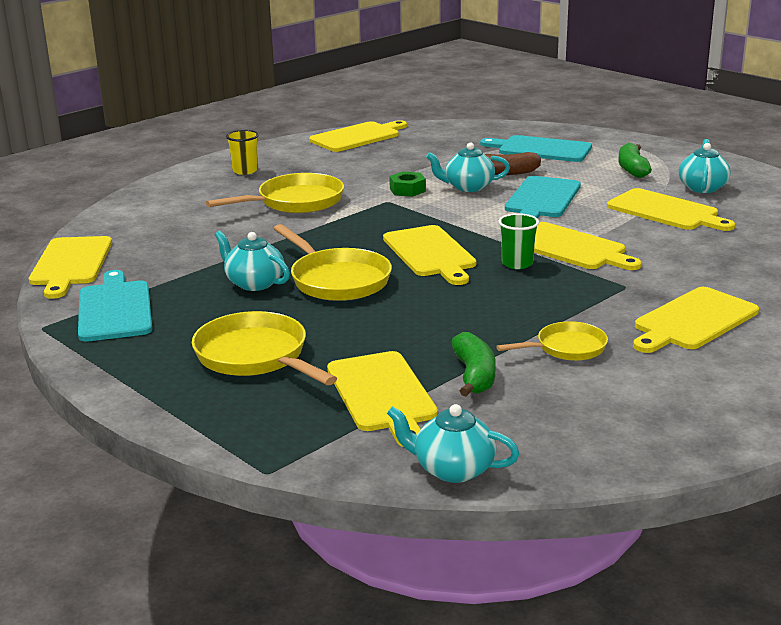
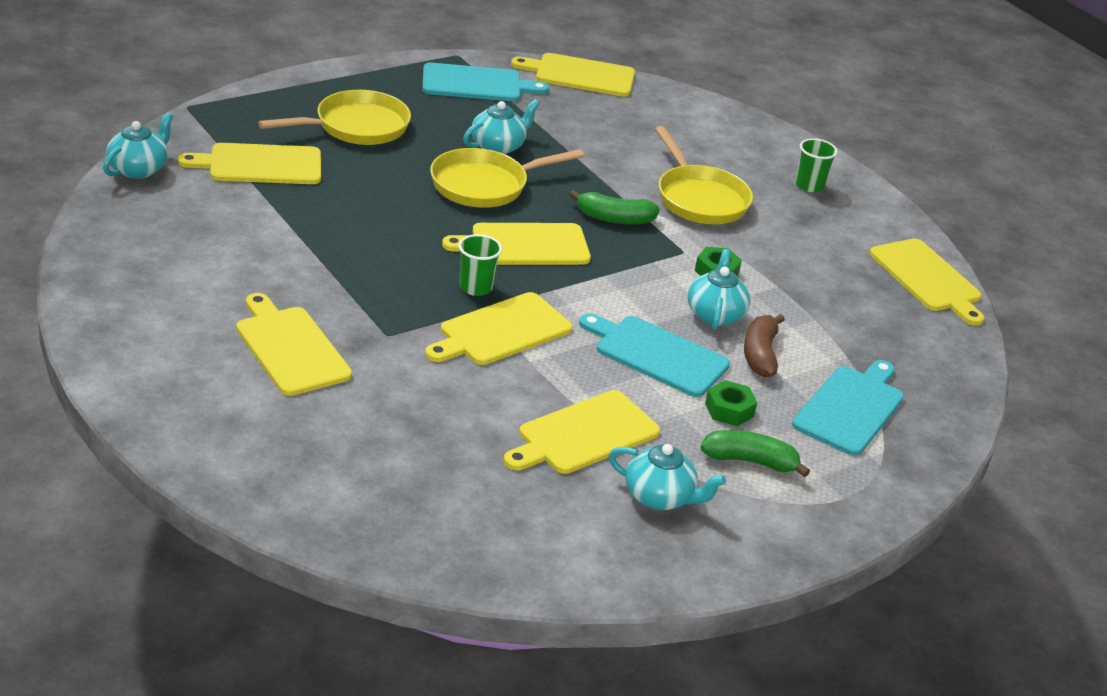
camera: 95 degrees right, 10 degrees up
(245, 171) = (809, 185): yellow cup -> green cup
(474, 376) = (263, 209): green banana -> green banana (614, 218)
(567, 348) = (281, 263): yellow pan -> none
(583, 177) = (729, 410): none -> green nut

